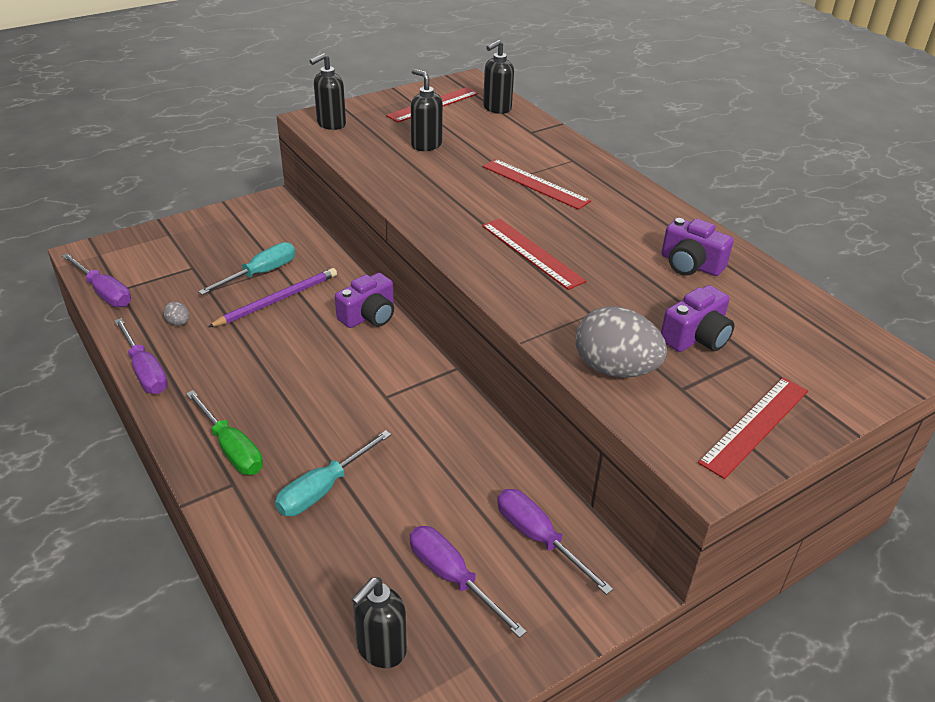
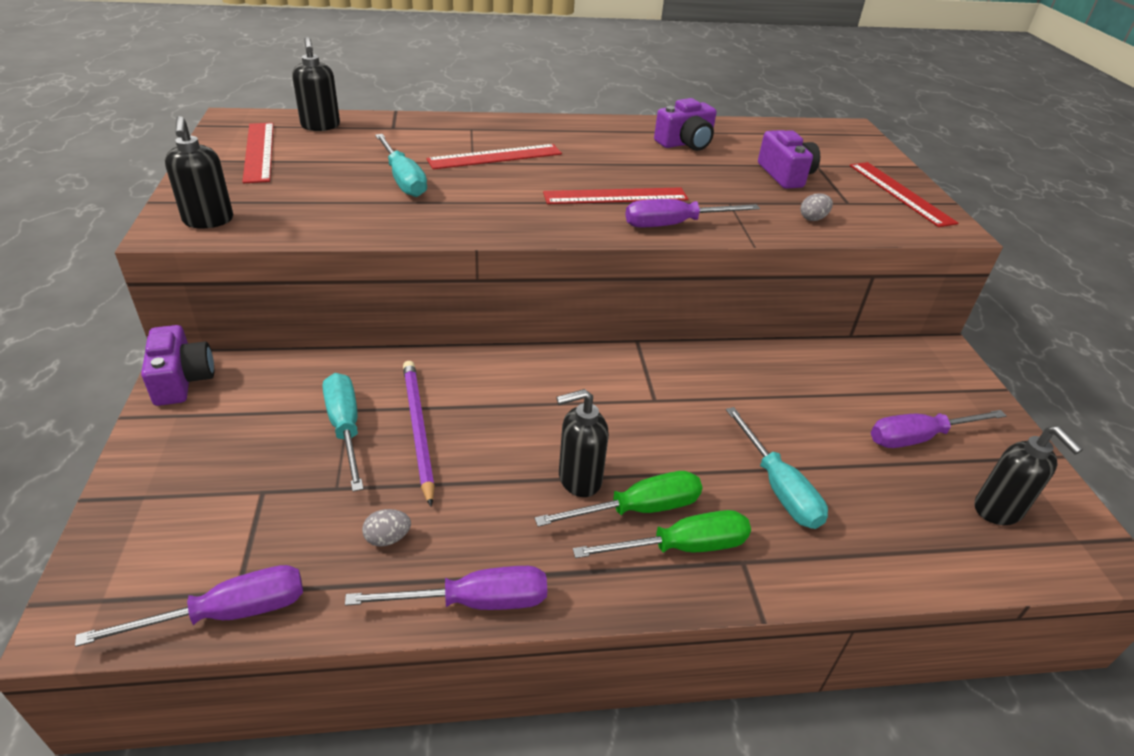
camera: 65 degrees left, 0 degrees up
(257, 418) = (638, 509): none -> green screwdriver
(369, 316) = (509, 368): purple camera -> purple camera (182, 380)
(426, 145) = (346, 182): black soap dispenser -> black soap dispenser (579, 479)
(453, 162) = (403, 180): none -> turquoise screwdriver
(538, 538) = (882, 374): purple screwdriver -> purple screwdriver (674, 224)
(615, 369) = (813, 218): grey egg -> grey egg, size x0.42

